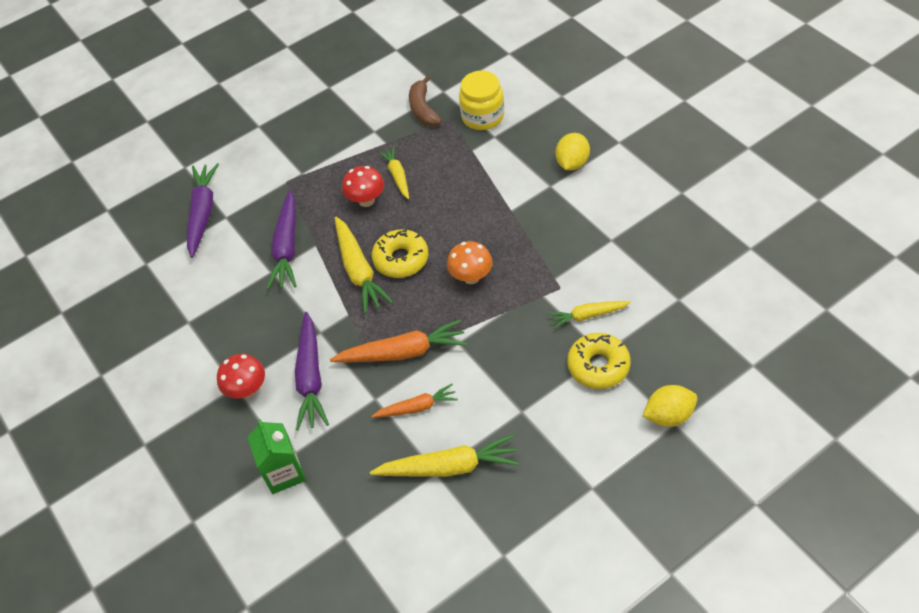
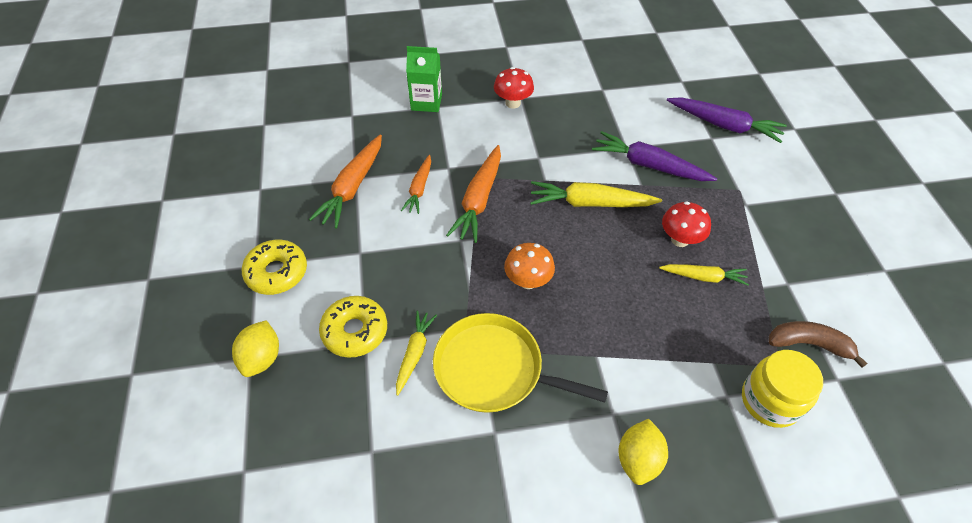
camera: 110 degrees right, 0 degrees up
(311, 377) = (497, 139): purple carrot -> none
(401, 259) = (585, 237): yellow donut -> yellow donut (277, 272)
(449, 467) = (352, 187): yellow carrot -> orange carrot
(564, 262) = (494, 369): none -> yellow pan
(572, 163) = (638, 459): yellow lemon -> yellow lemon turned 60 degrees clockwise

